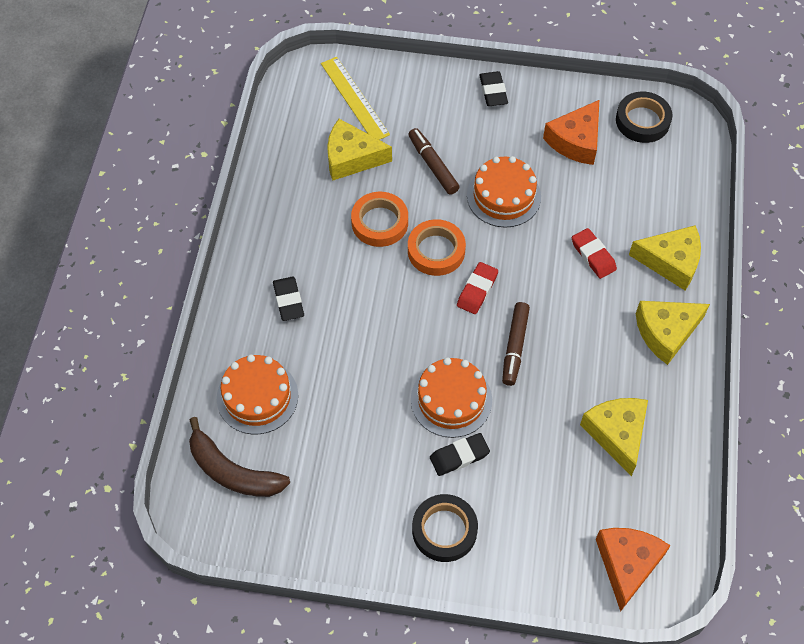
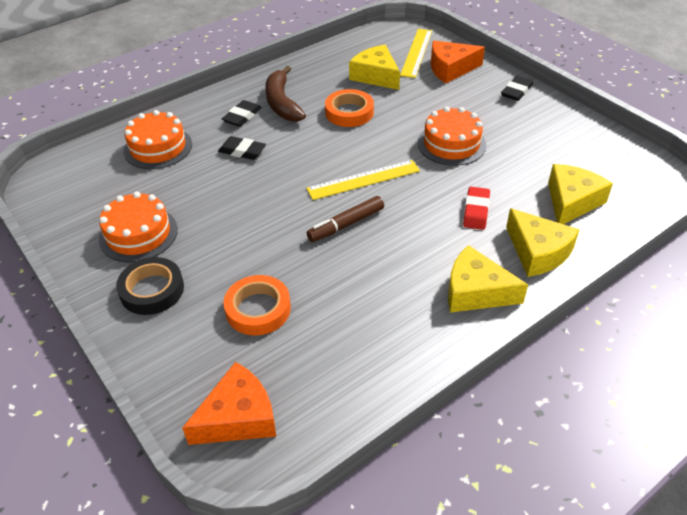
camera: 45 degrees right, 15 degrees down
(233, 471) = (91, 172): brown banana -> brown banana (282, 103)
(433, 165) = (423, 105): brown marker -> none
(436, 251) = (365, 145): orange tape -> orange tape (258, 309)
(451, 400) = (262, 224): orange cake -> orange cake (138, 234)
(459, 456) = (222, 257): black eraser -> black eraser (242, 151)
(477, 290) = (363, 179): red eraser -> yellow ruler
(575, 141) = (547, 144): orange cheese -> orange cheese (450, 69)
(617, 434) = (349, 326): yellow cheese -> yellow cheese (571, 202)
(642, 121) = (619, 161): black tape -> none

